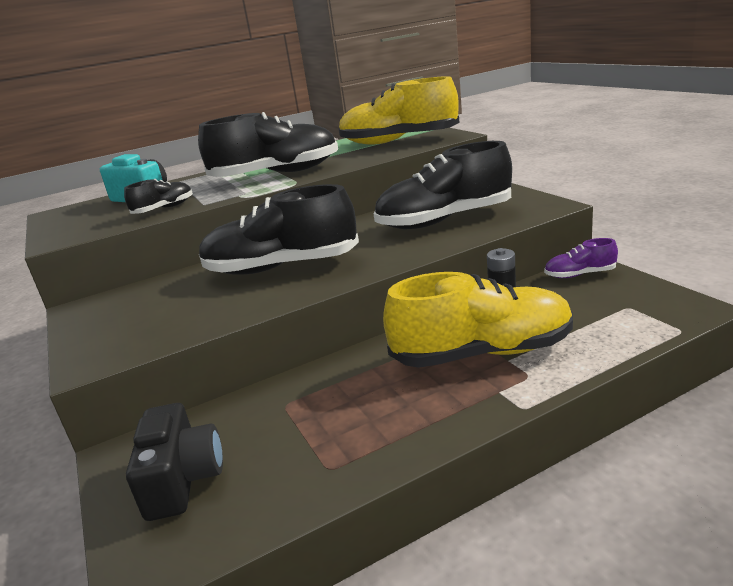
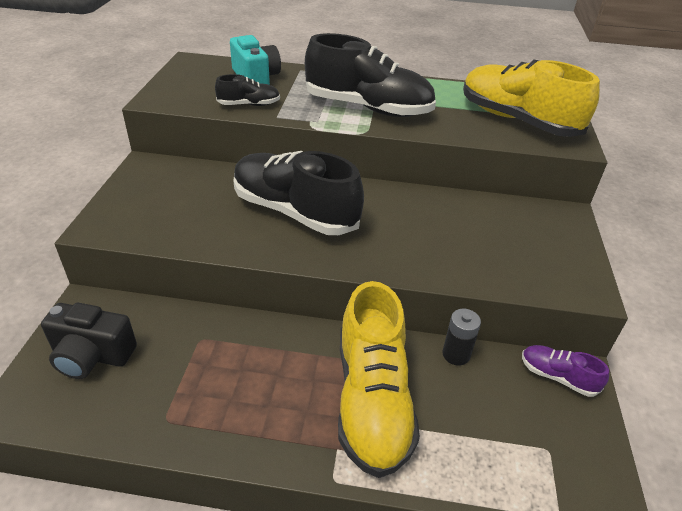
camera: 30 degrees right, 15 degrees up
(183, 480) = (92, 356): black camera -> black camera turned 75 degrees clockwise
(445, 220) = (473, 241): black shoe -> none
(482, 353) = (372, 400): yellow shoe -> yellow shoe turned 60 degrees clockwise

